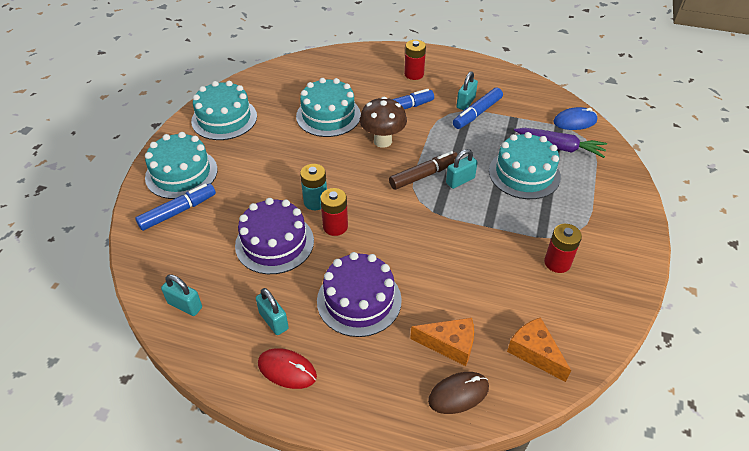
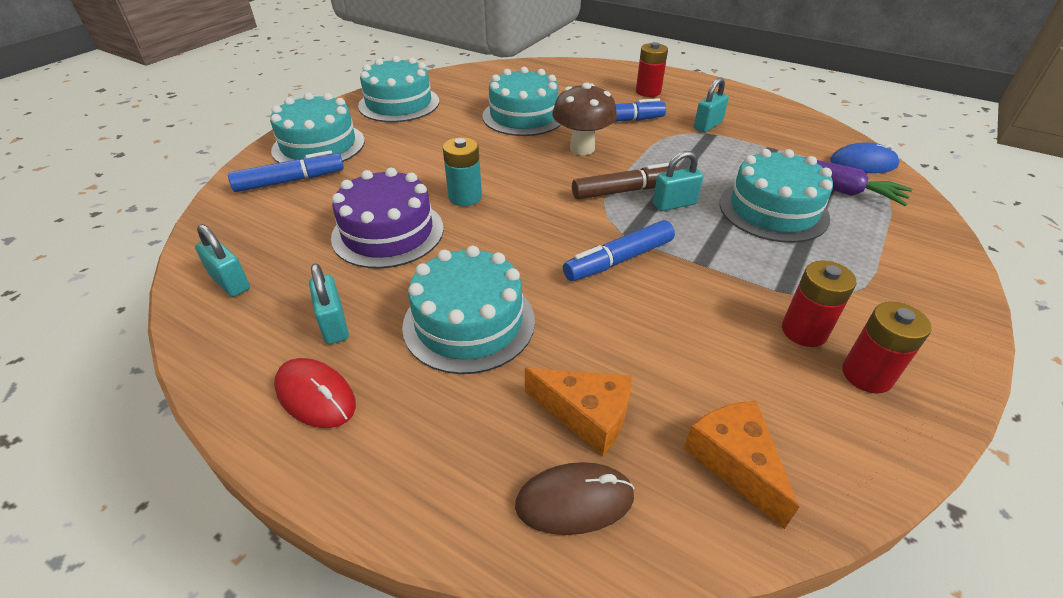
camera: 15 degrees right, 5 degrees down
(335, 226) = (478, 228): red battery -> red battery (866, 375)
(359, 300) = (469, 322): purple cake -> turquoise cake
(477, 113) = (720, 138): blue marker -> blue marker (619, 260)

